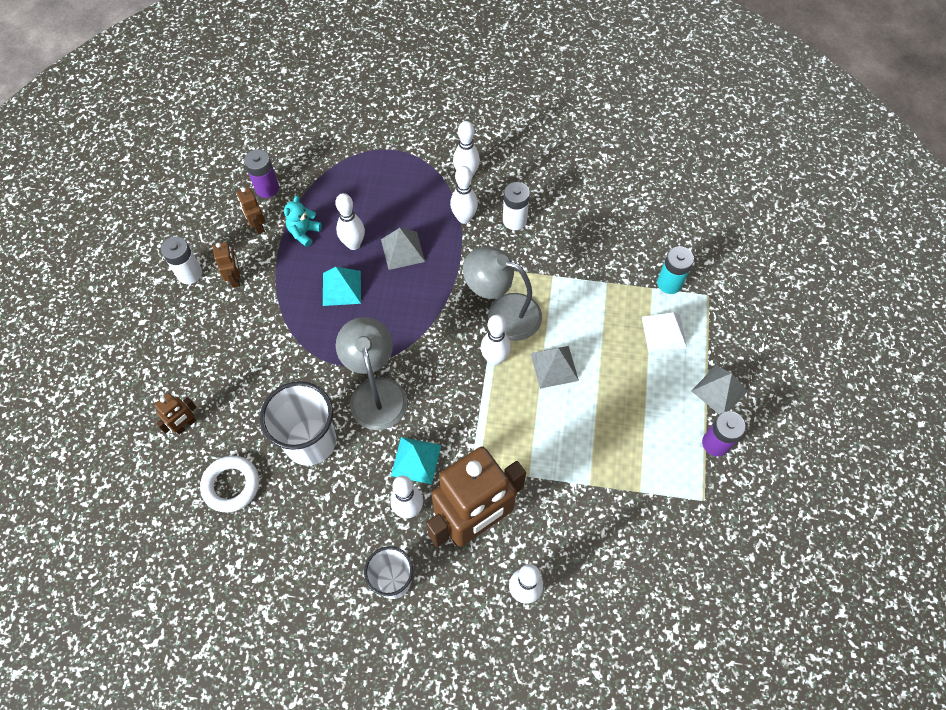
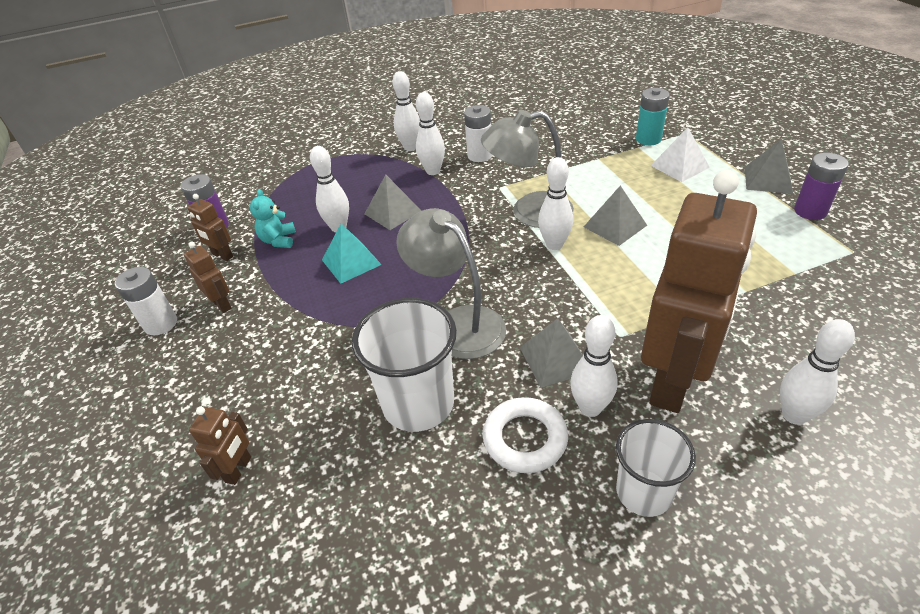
camera: 25 degrees left, 20 degrees down
(231, 485) = (347, 503): white ring -> white ring (525, 439)
(416, 460) = (555, 359): turquoise pyramid -> grey pyramid

